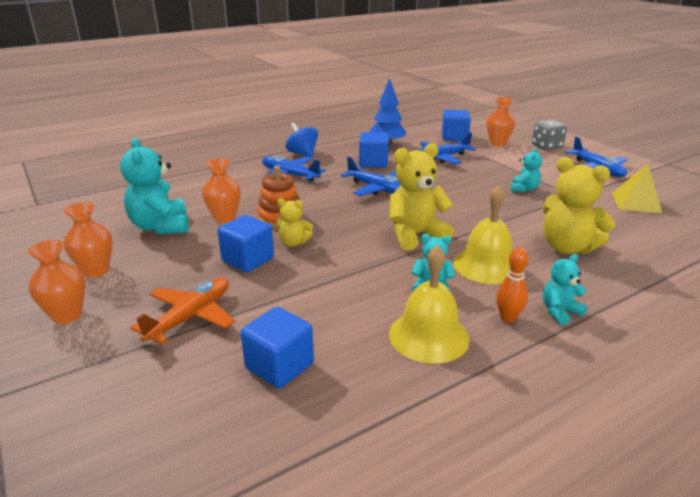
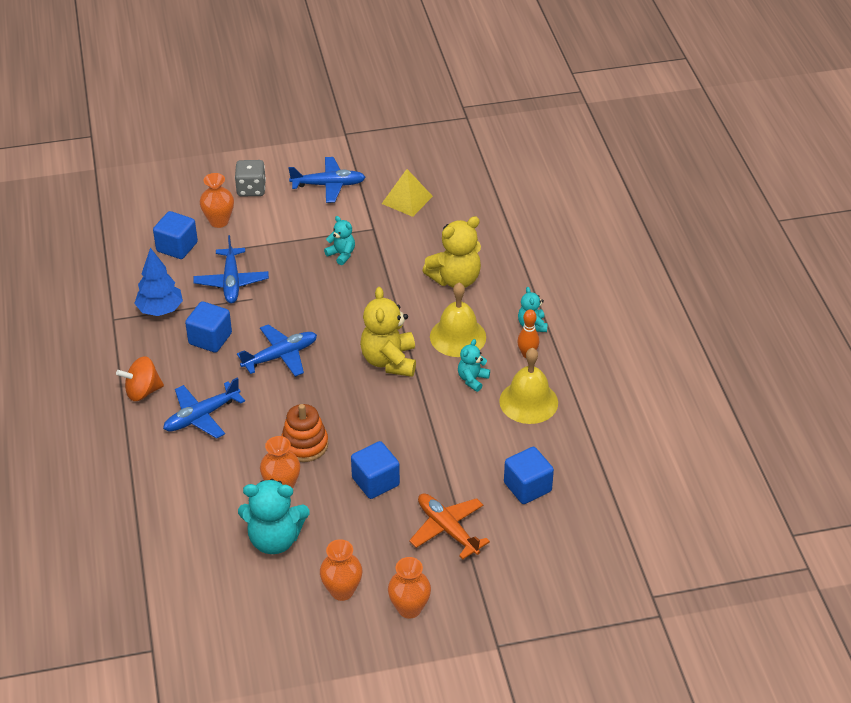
camera: 70 degrees left, 15 degrees up
(294, 243) = (360, 445): yellow teddy bear -> none
(302, 154) = (142, 391): blue spinning top -> orange spinning top

